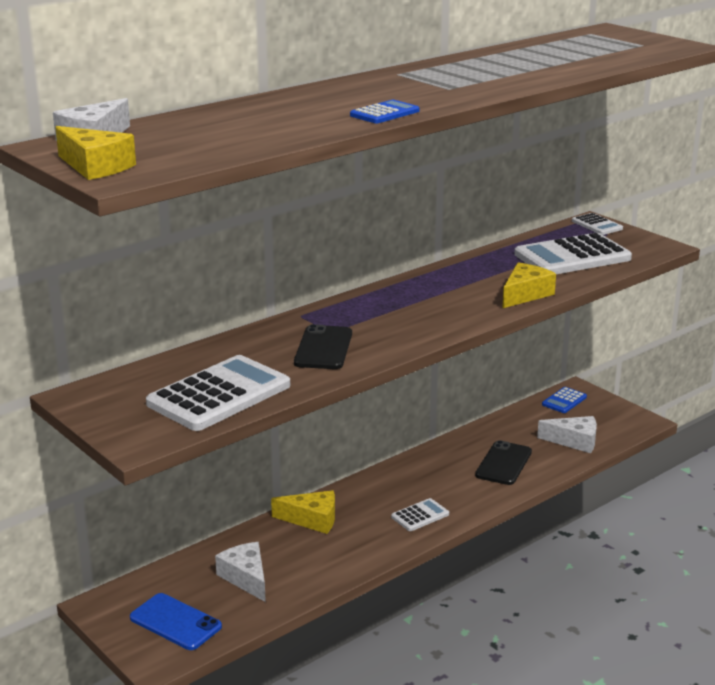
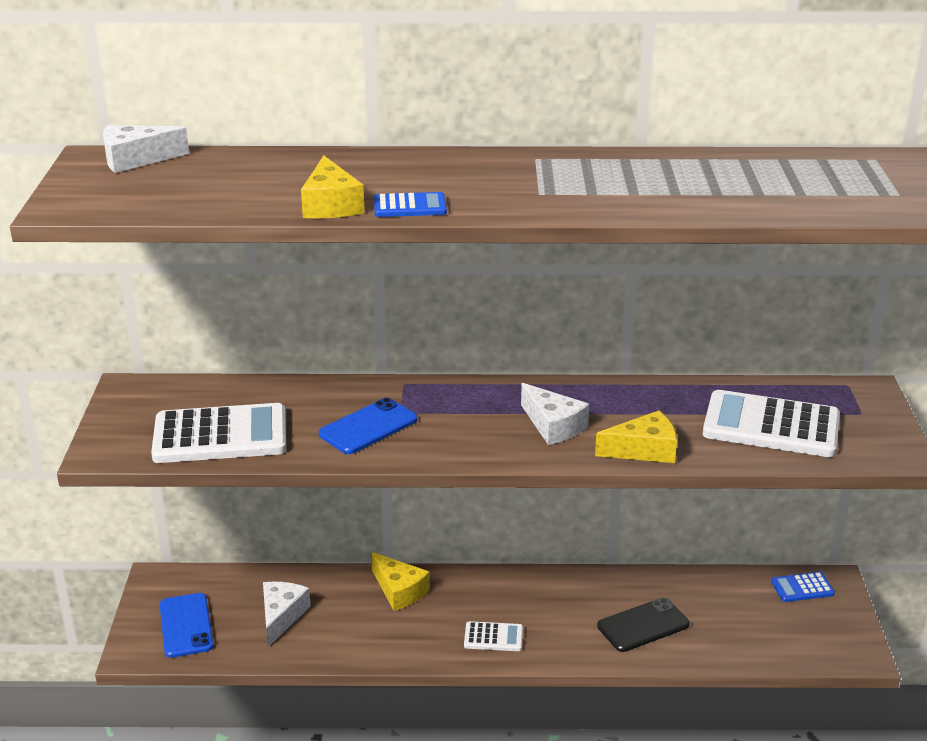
camera: 40 degrees right, 5 degrees up
(95, 167) = (74, 191): yellow cheese -> yellow cheese (330, 205)
(323, 348) = (368, 427): black phone -> blue phone
(574, 441) = (750, 639): white cheese -> white cheese (553, 426)
(597, 225) = (868, 397): white calculator -> none

